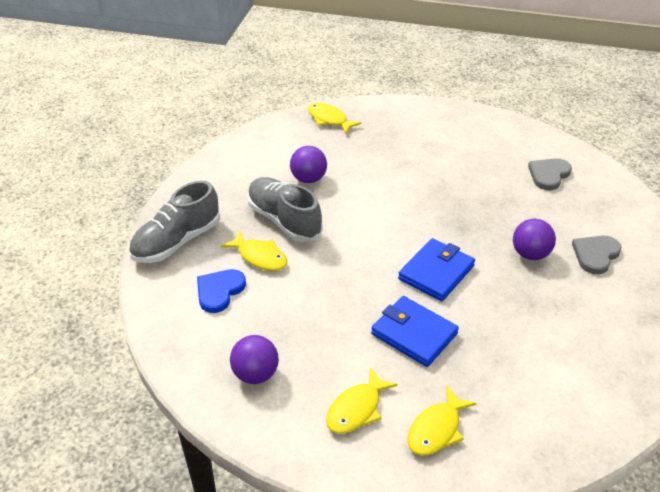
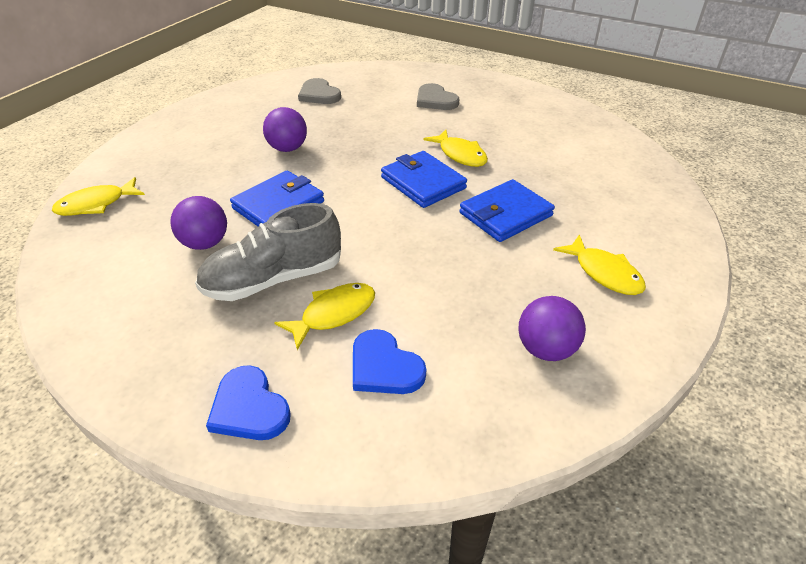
camera: 75 degrees left, 0 degrees up
(177, 241) = (249, 408): grey shoe -> blue heart
(366, 199) = (278, 205): none -> blue wallet
(436, 429) = (630, 226): yellow fish -> yellow fish (460, 155)
(530, 254) = (420, 128): purple ball -> purple ball (288, 148)

